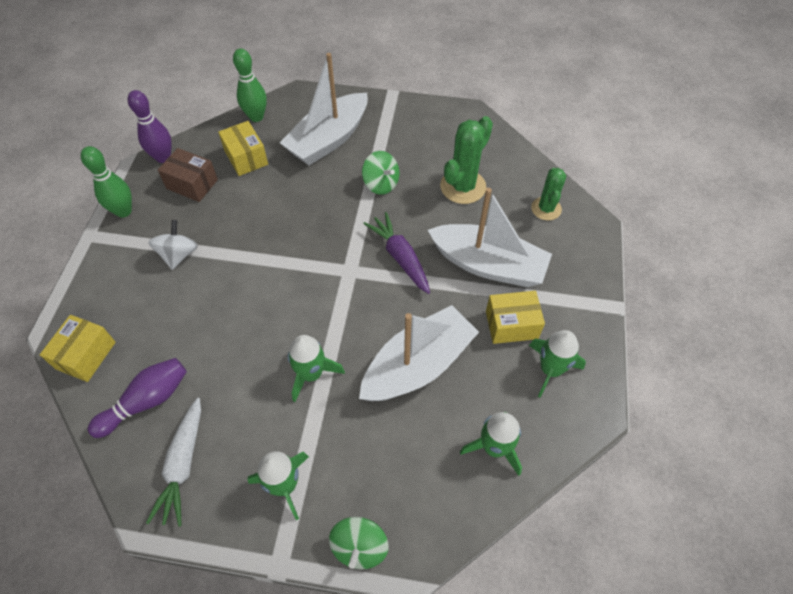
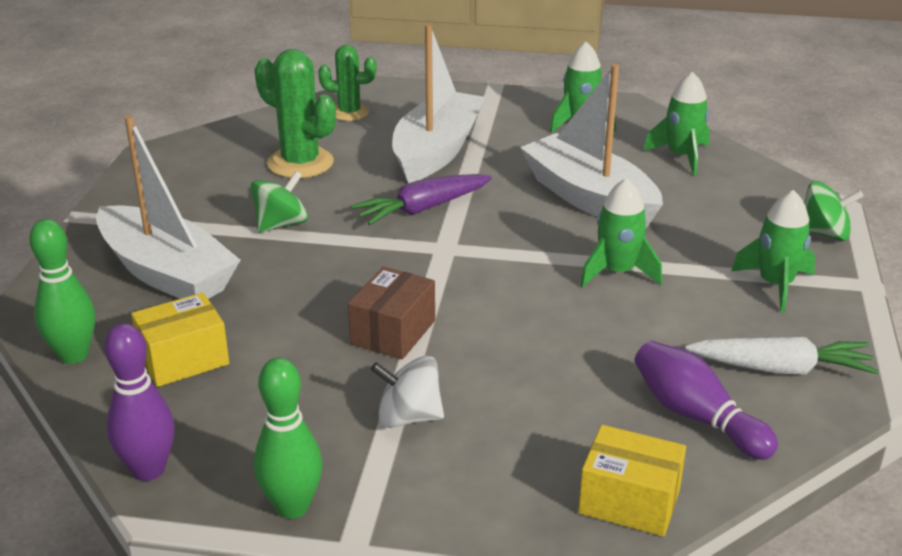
camera: 90 degrees left, 25 degrees down
(192, 184) = (236, 420): brown box -> brown box (393, 332)
(511, 325) = (525, 141): yellow box -> none

